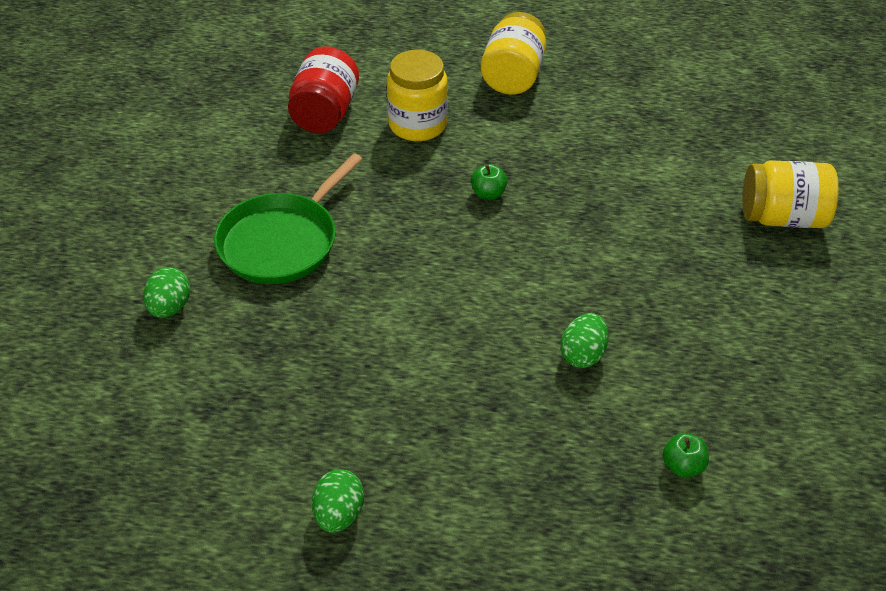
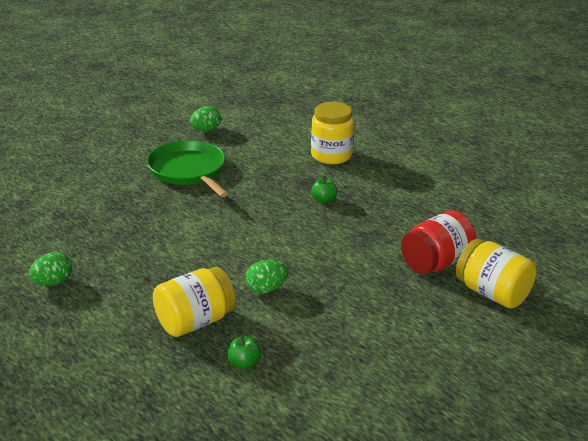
camera: 40 degrees right, 15 degrees down
(170, 307) = (101, 171): green egg -> green egg (206, 130)
(282, 241) = (188, 171): green pan -> green pan turned 75 degrees clockwise
(325, 113) = (289, 131): red jar -> red jar (436, 263)
(513, 76) = (421, 157): yellow jar -> yellow jar (195, 322)

